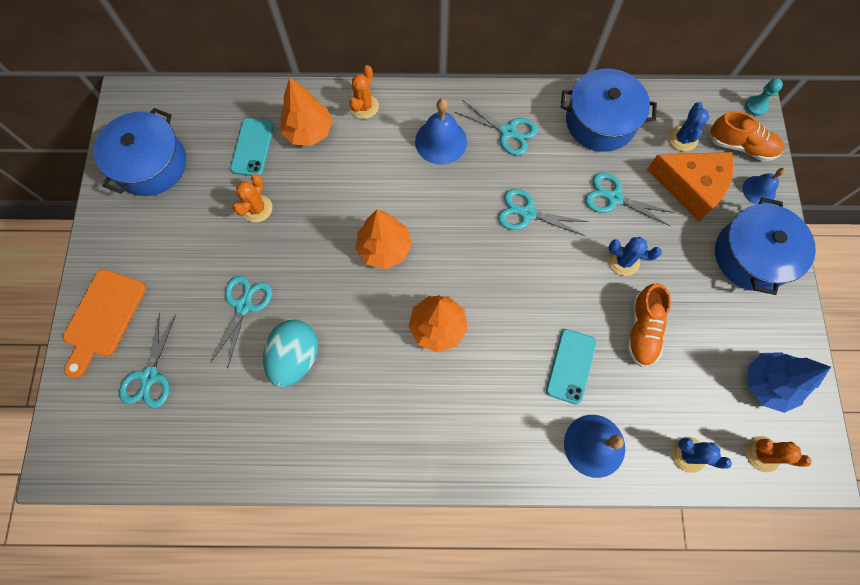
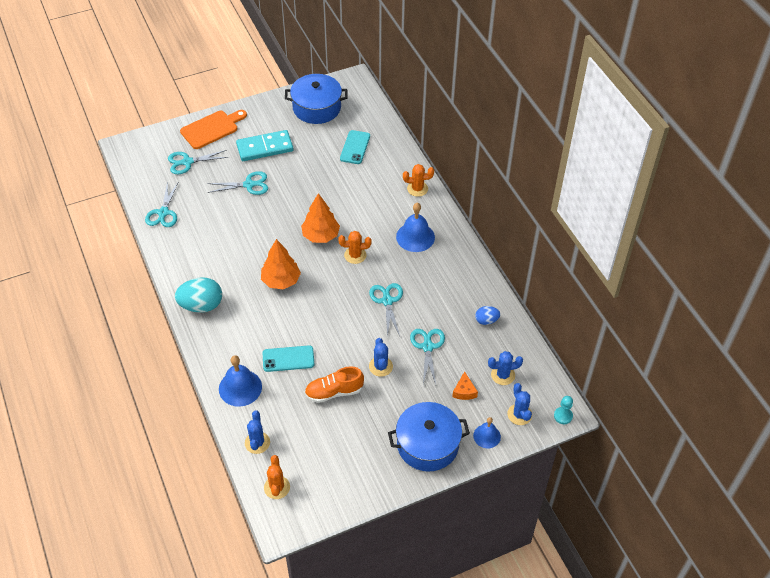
camera: 65 degrees right, 20 degrees down
(103, 317) = (212, 129): orange cutting board -> orange cutting board turned 150 degrees clockwise
(185, 259) = (265, 148): none -> turquoise domino
(253, 147) = (355, 147): turquoise phone -> turquoise phone turned 60 degrees counterclockwise
(257, 208) = (314, 166): orange cactus -> orange cactus (355, 255)
(295, 357) = (228, 220): turquoise egg -> turquoise egg (201, 305)
(308, 131) = (382, 169): orange tree -> none
(507, 132) = (445, 270): turquoise scissors -> turquoise scissors (163, 212)
(600, 121) = (486, 320): blue pot -> blue egg
(691, 186) = (464, 391): orange cheese -> orange cheese, size x0.46
(740, 146) = (519, 414): orange shoe -> blue cactus
(767, 383) = (330, 478): blue tree -> none

